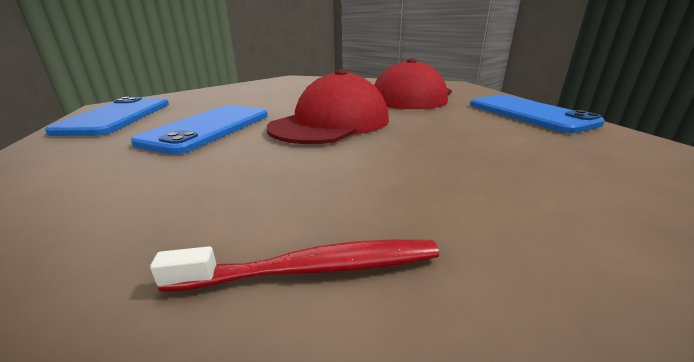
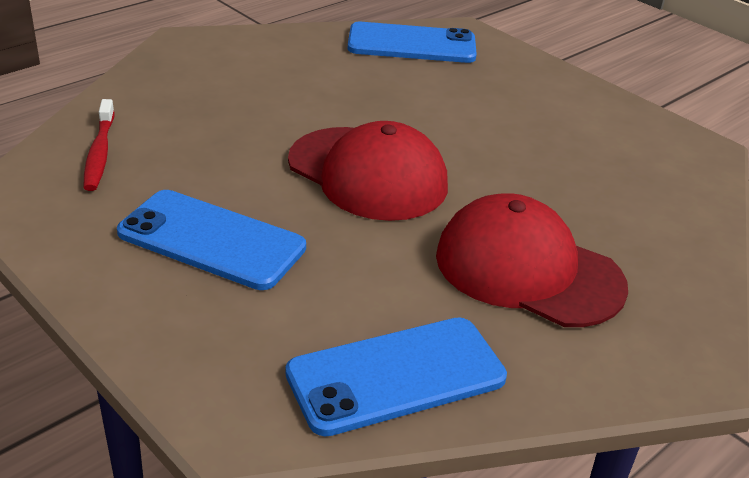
camera: 90 degrees right, 10 degrees up
(208, 128) = (359, 98): blue phone -> blue phone (212, 240)

